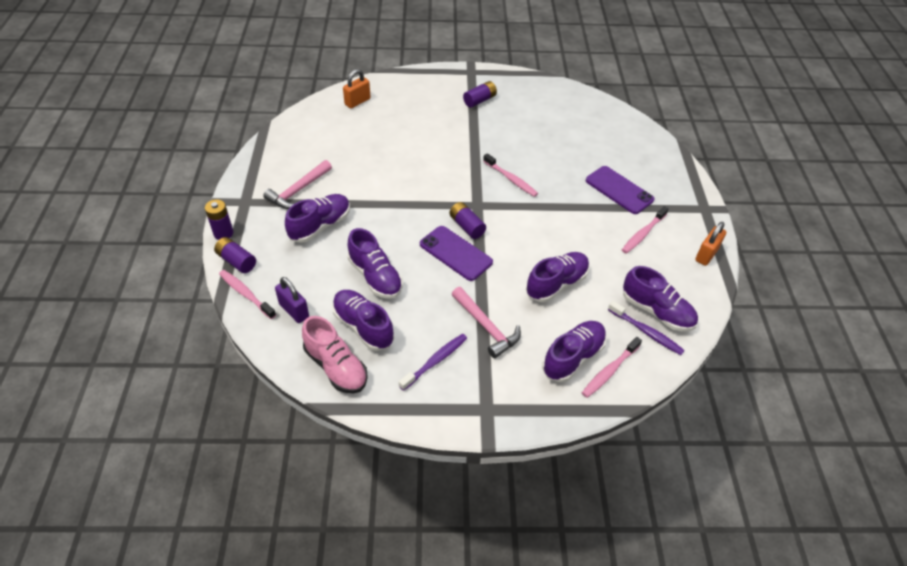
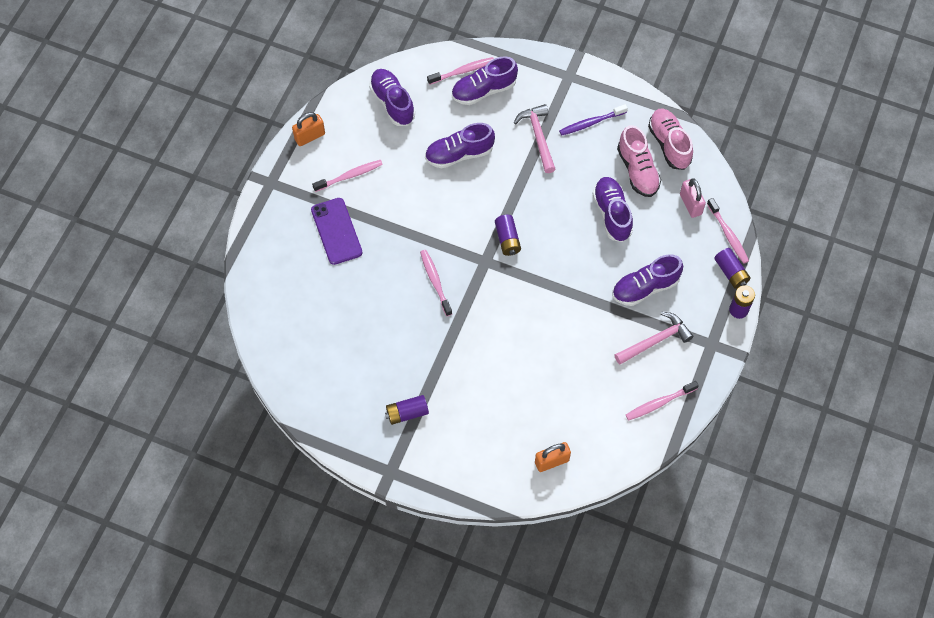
camera: 155 degrees left, 15 degrees up
(282, 152) = (659, 403): none -> pink toothbrush
(294, 311) = (690, 204): purple padlock -> pink padlock
(363, 327) = (637, 170): purple shoe -> pink shoe
(455, 253) = (531, 214): purple phone -> none
(646, 332) = (413, 90): purple toothbrush -> none

